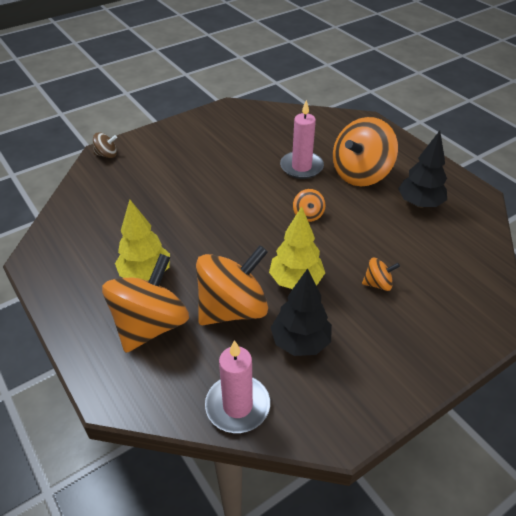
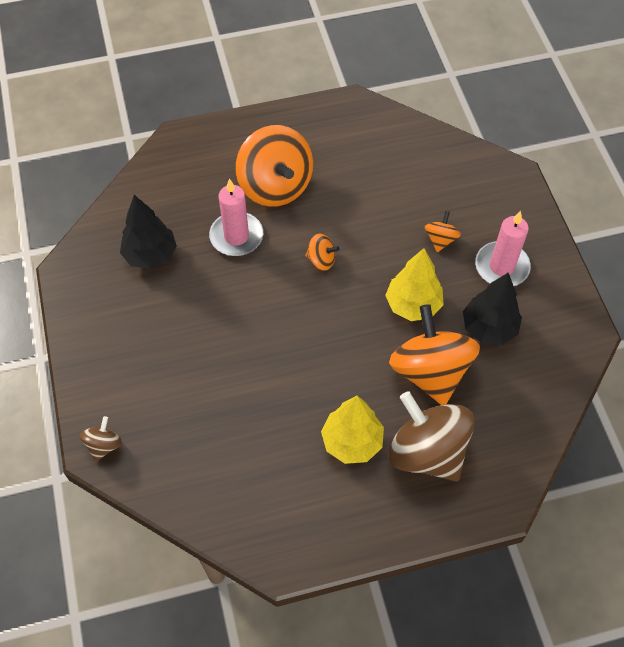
camera: 70 degrees left, 15 degrees up
(150, 325) = (427, 452): orange spinning top -> brown spinning top
(237, 406) = (542, 400): pink candle -> pink candle (501, 267)
(419, 204) = (345, 157): black tree -> black tree (151, 255)

